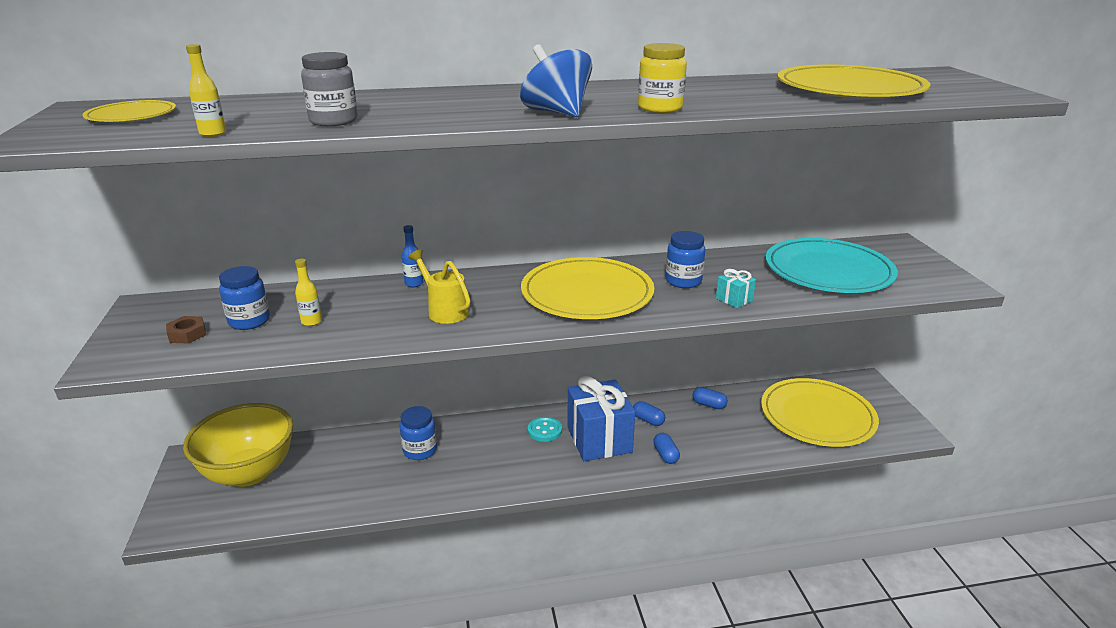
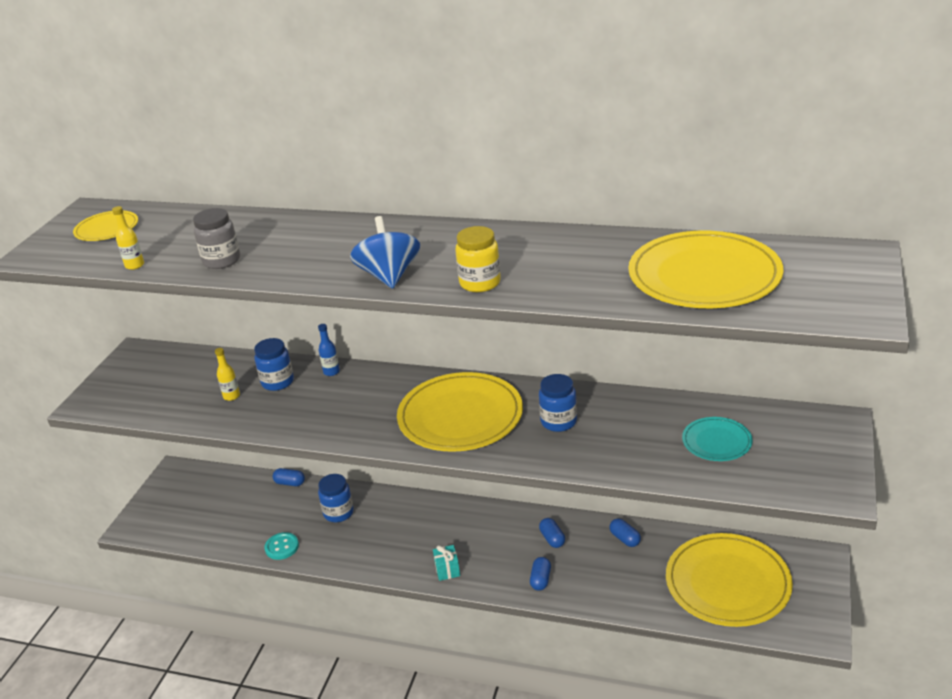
camera: 30 degrees right, 5 degrees up
(187, 334) = (146, 388): brown nut -> none
(249, 321) = (191, 385): blue jar -> blue jar (277, 382)
(249, 473) = (206, 496): yellow bowl -> none
(345, 437) = (290, 483): none -> blue capsule
(444, 311) = (332, 408): yellow watering can -> none
(544, 430) = (452, 523): turquoise button -> turquoise button (282, 547)
(599, 439) = (492, 546): blue gift -> none
(734, 299) = (584, 455): turquoise gift -> turquoise gift (447, 570)
(828, 271) = (716, 441): turquoise plate -> turquoise plate, size x0.51

